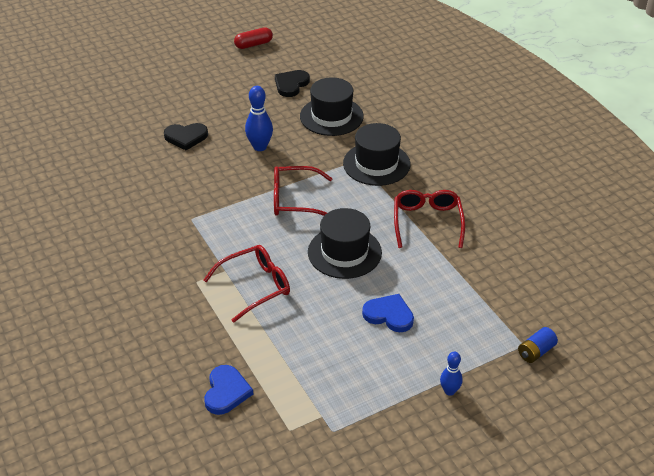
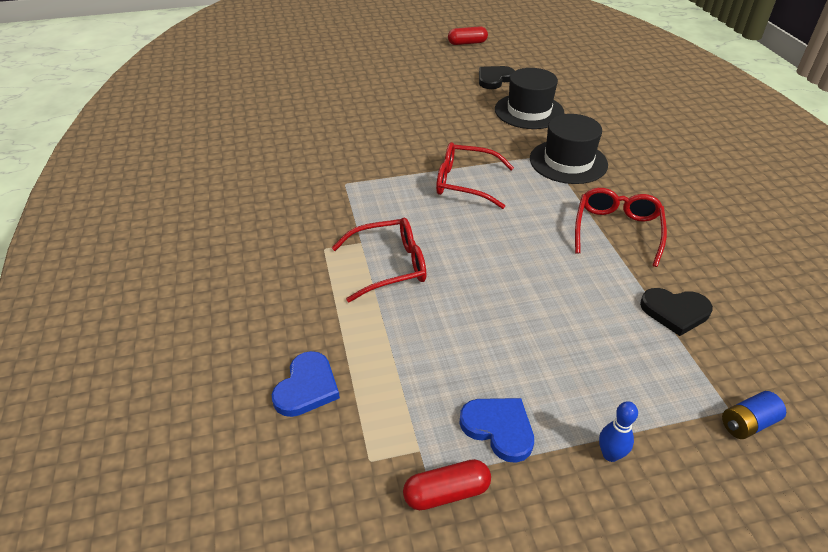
camera: 15 degrees right, 0 degrees up
(186, 137) = (371, 109): black heart -> black heart (675, 312)
(260, 147) = (443, 128): blue bowling pin -> none
(344, 252) = (507, 247): black hat -> none
(347, 438) = (446, 492): none -> red capsule
(389, 315) = (545, 331): blue heart -> blue heart (499, 428)

